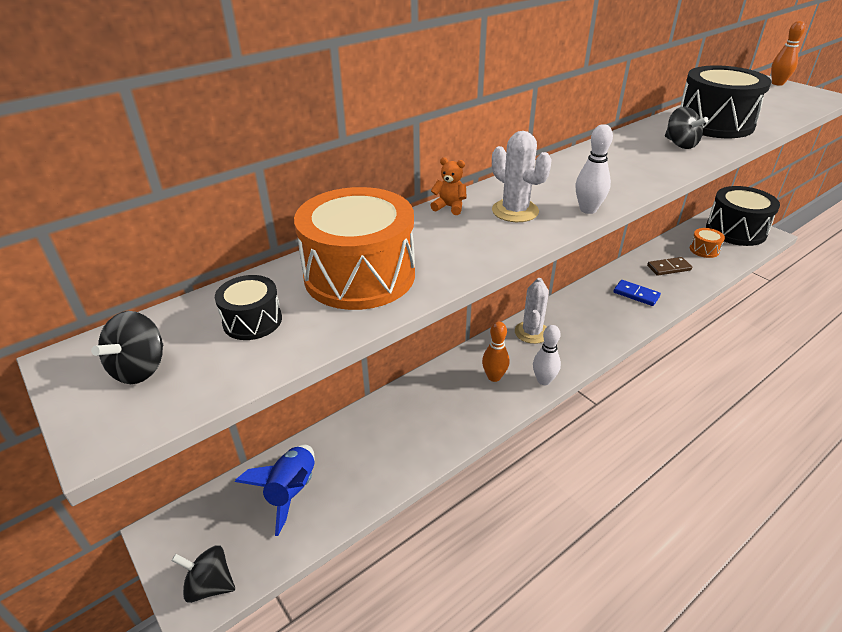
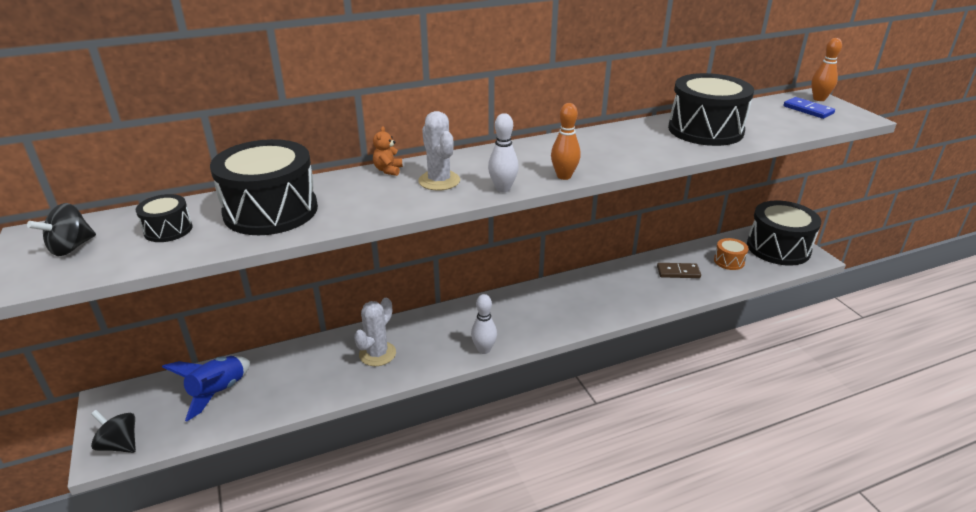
camera: 15 degrees right, 5 degrees down
(359, 275) = (271, 211): orange drum -> black drum
(449, 207) = (388, 170): orange teddy bear -> orange teddy bear turned 120 degrees counterclockwise
(494, 377) = (441, 338): orange bowling pin -> orange bowling pin (564, 176)
(531, 332) = (501, 307): white cactus -> white cactus (377, 354)
(636, 294) = (626, 291): blue domino -> blue domino (808, 110)
(680, 144) = (649, 145): black spinning top -> none

